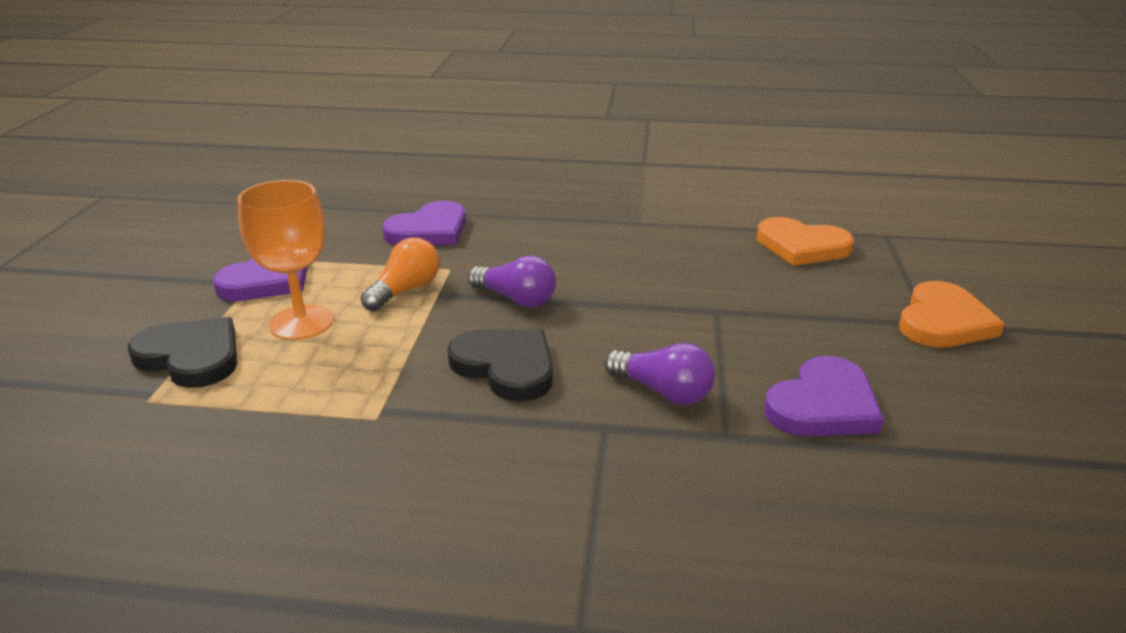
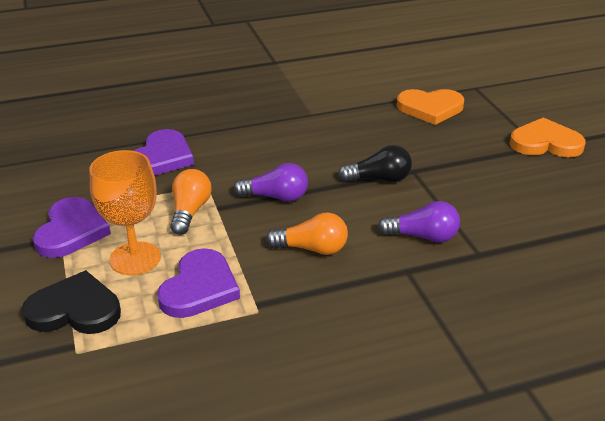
camera: 25 degrees left, 5 degrees up
(506, 366) = (312, 249): black heart -> orange light bulb
(662, 310) = (379, 179): none -> black light bulb
(823, 405) = (517, 218): purple heart -> purple heart (199, 288)
(943, 321) = (545, 143): orange heart -> orange heart turned 90 degrees counterclockwise

